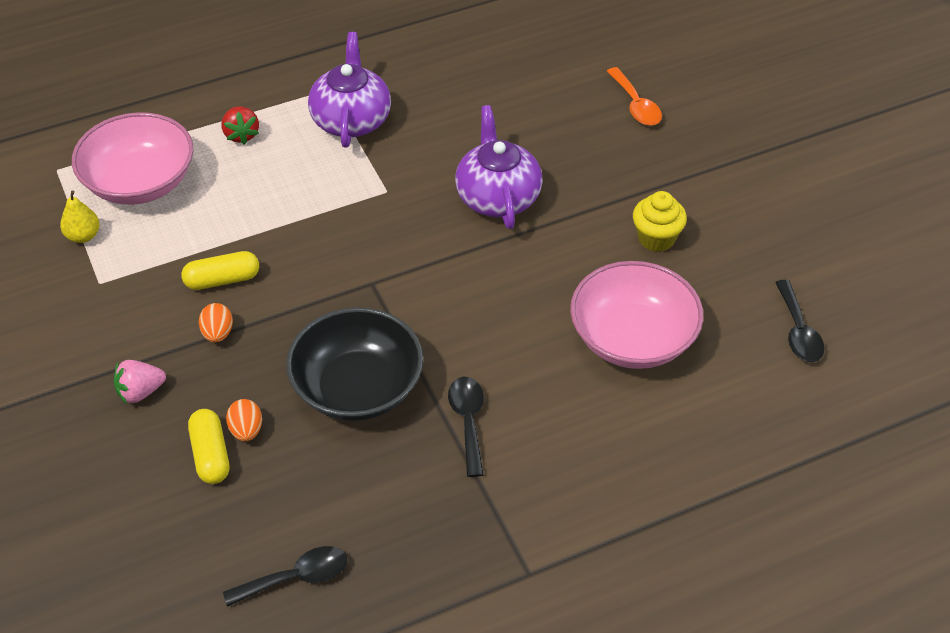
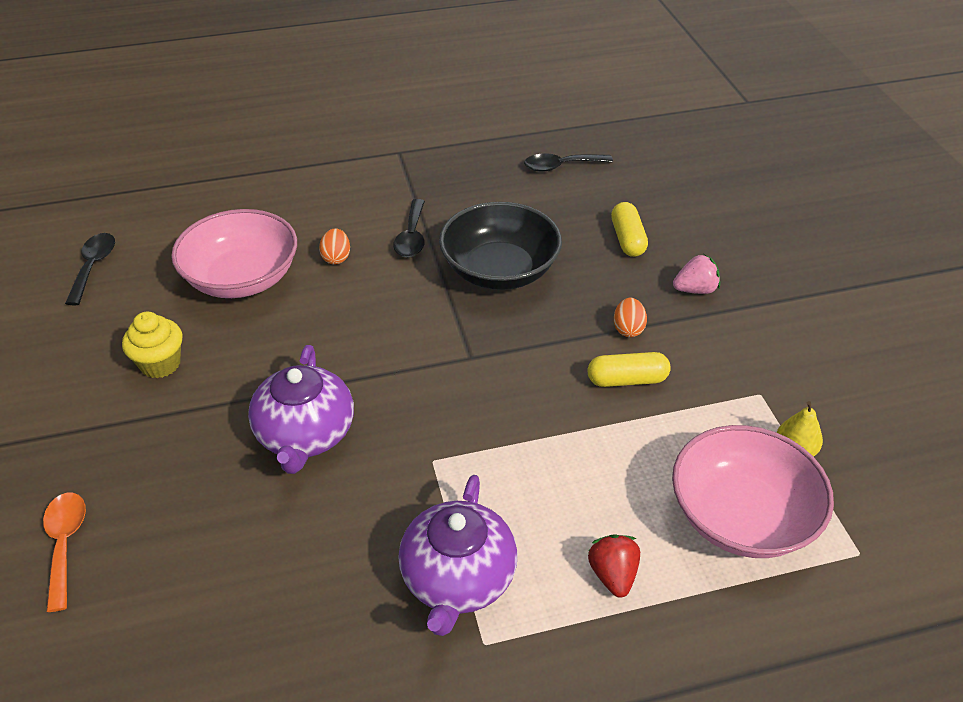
camera: 170 degrees left, 5 degrees down
(246, 430) = (598, 252): orange egg -> orange egg (336, 258)

